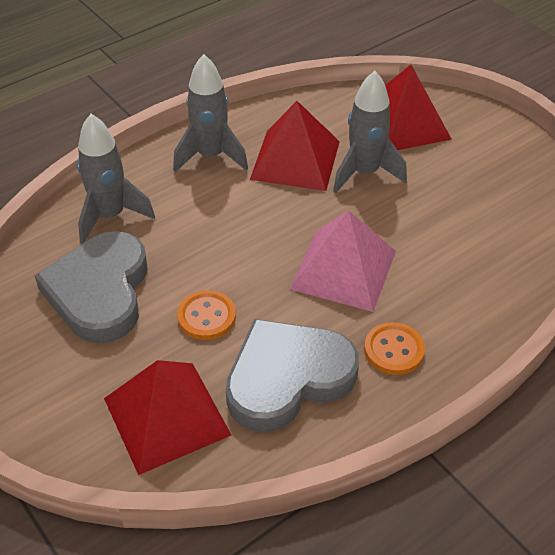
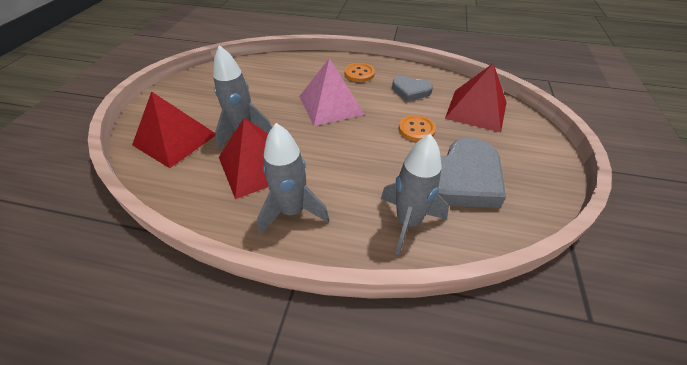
camera: 130 degrees left, 0 degrees up
(287, 378) = (411, 91): grey heart -> grey heart, size x0.55

